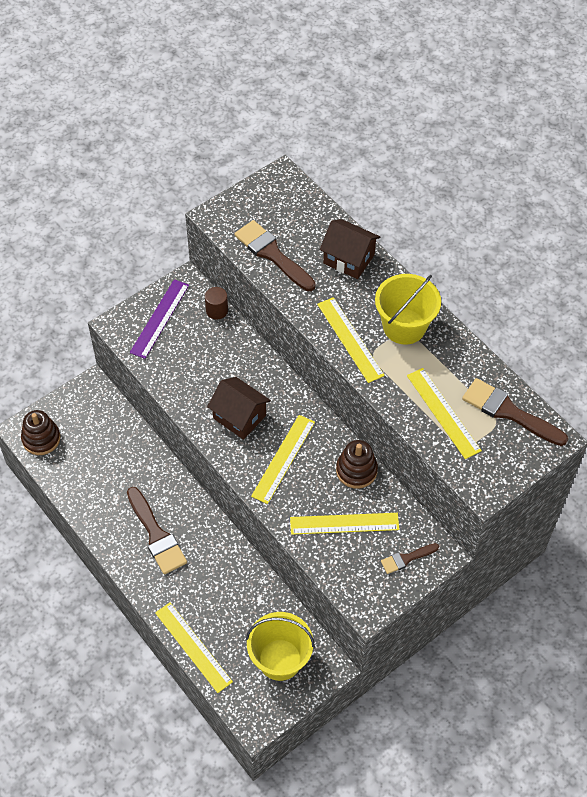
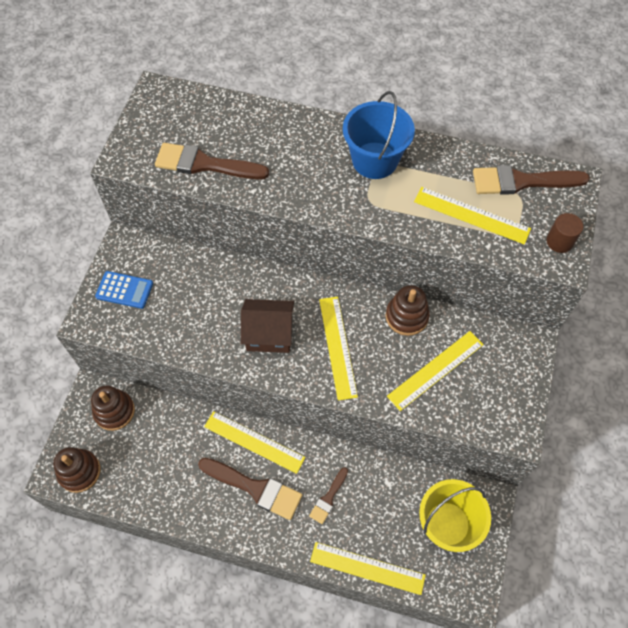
camera: 35 degrees left, 5 degrees up
(97, 411) = (114, 411): none -> brown stacking toy
(160, 318) = (124, 290): purple ruler -> blue calculator
(217, 310) = (172, 251): brown cylinder -> brown cylinder (559, 241)
(348, 259) = (277, 130): brown house -> none
(350, 339) = (338, 199): yellow ruler -> yellow ruler (254, 442)
(404, 326) = (374, 160): yellow bucket -> blue bucket
(406, 558) = (510, 365): brown brush -> brown brush (328, 498)

